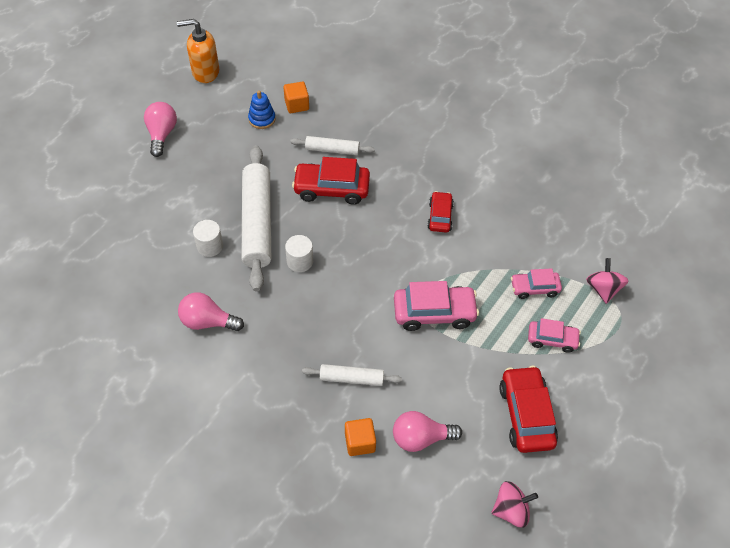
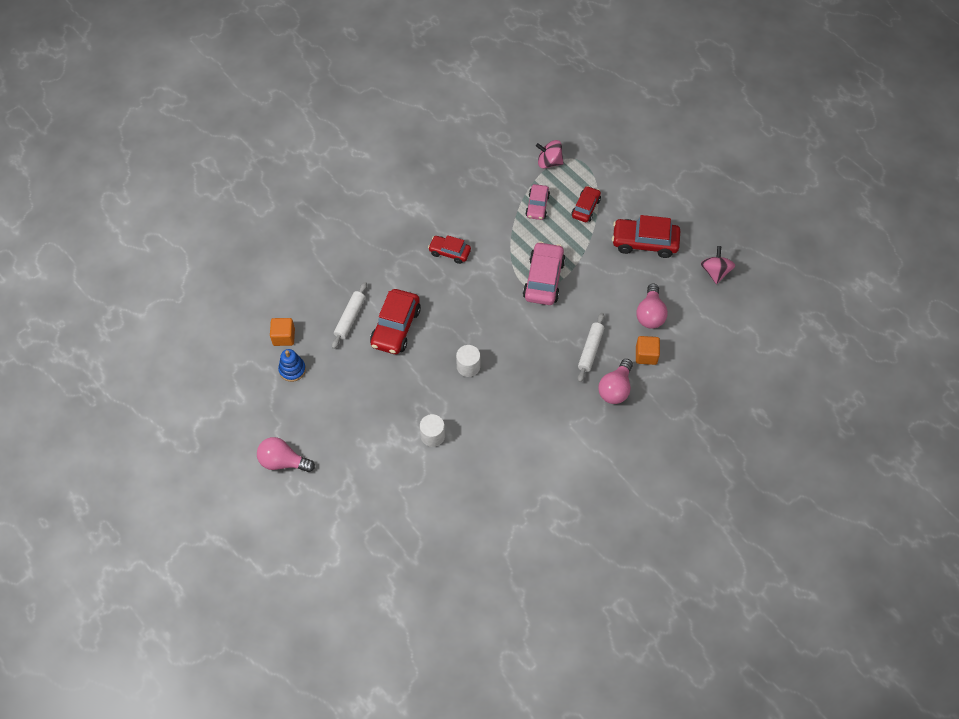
camera: 75 degrees left, 5 degrees up
(205, 72) = (210, 411): orange soap dispenser -> none
(207, 321) = (512, 448): pink light bulb -> pink light bulb (615, 389)
(257, 223) = (417, 393): white rolling pin -> none
(552, 339) = (585, 208): pink car -> red car

